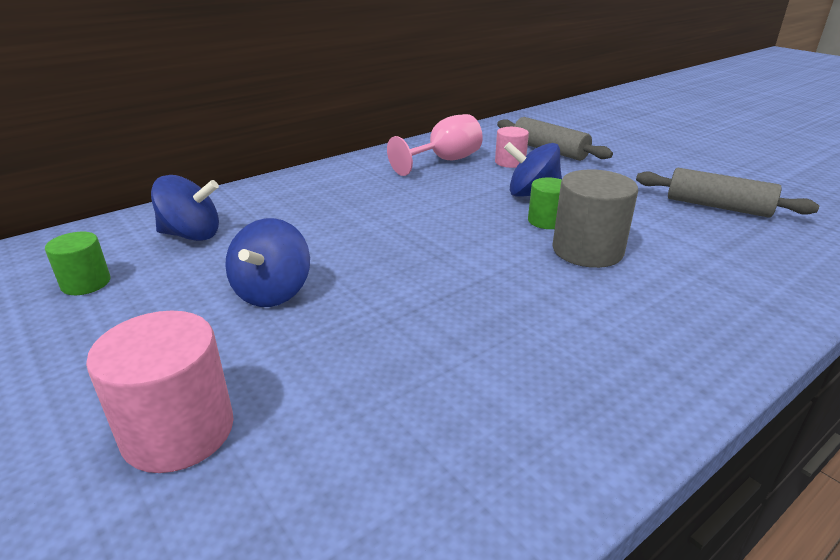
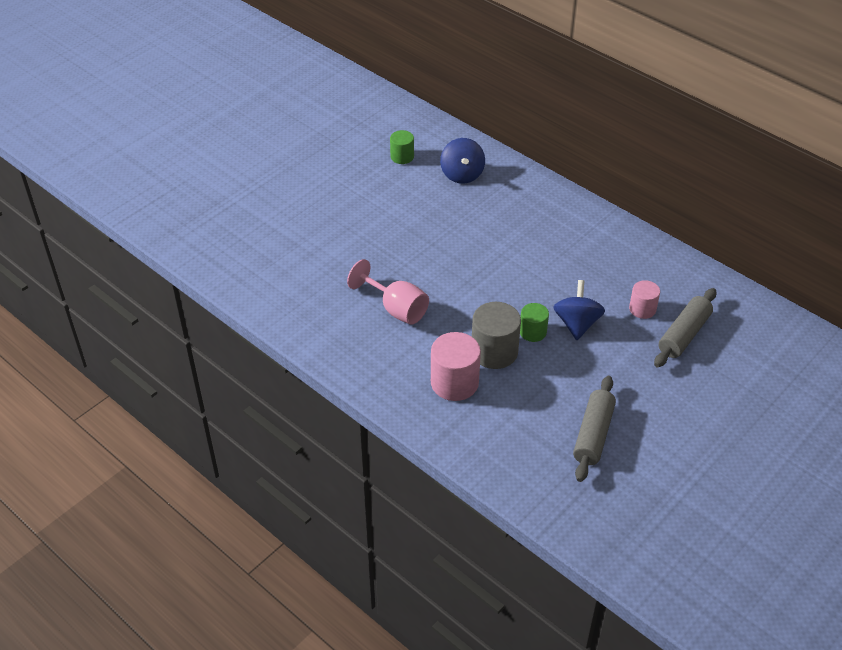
camera: 80 degrees right, 15 degrees up
(178, 431) = (309, 225): pink cylinder -> pink cylinder (454, 383)
(273, 292) = (410, 224): blue spinning top -> none
(444, 161) = (628, 269): pink goblet -> pink goblet (396, 308)

